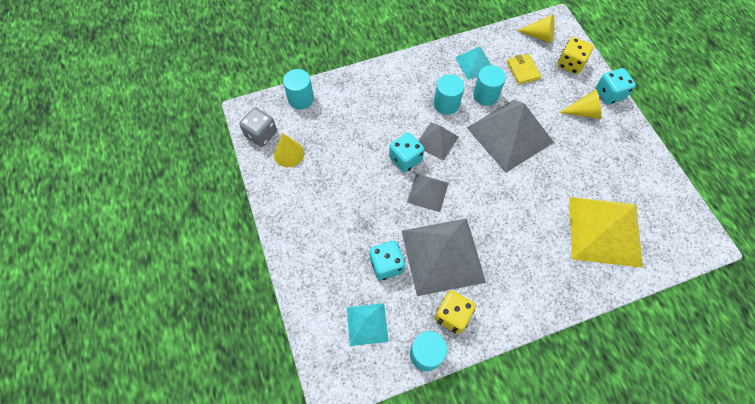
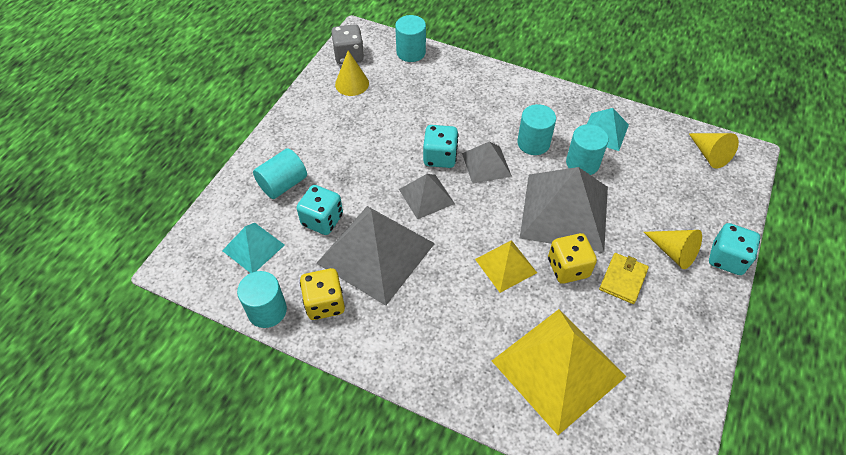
camera: 45 degrees right, 10 degrees down
(332, 264) = (283, 184): none -> turquoise cylinder
(517, 196) = (505, 265): none -> yellow pyramid
(523, 70) = (650, 170): yellow wallet -> yellow wallet (623, 279)
(570, 64) = (714, 201): yellow dice -> yellow dice (568, 268)

